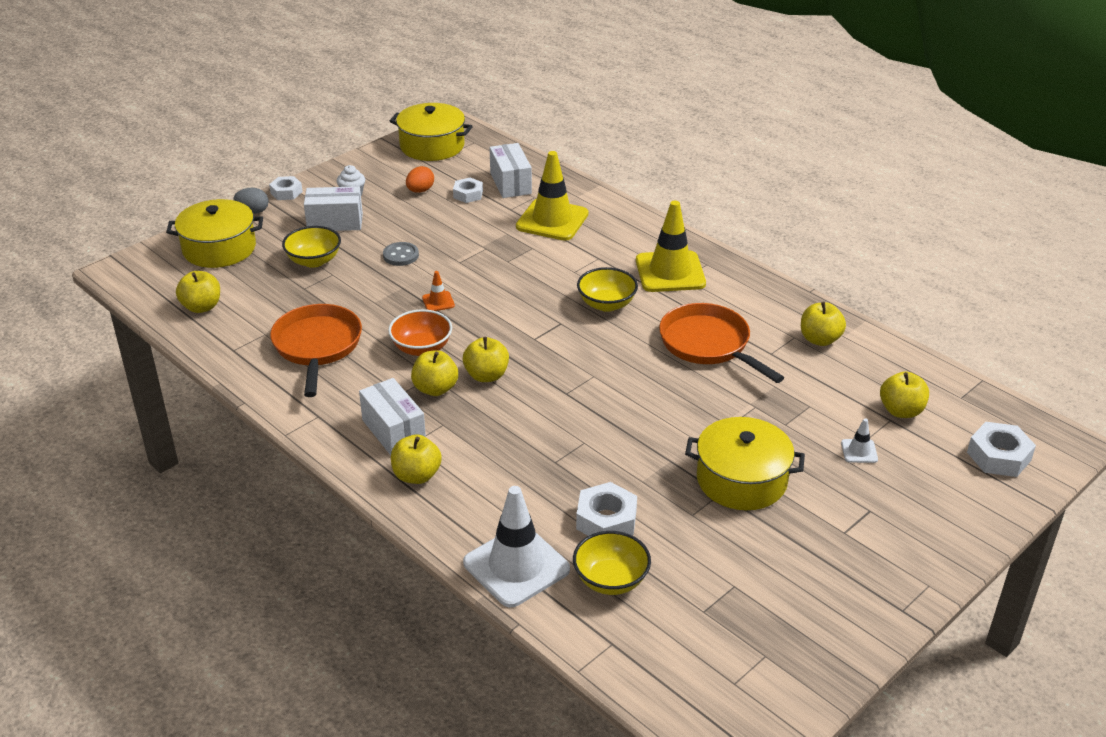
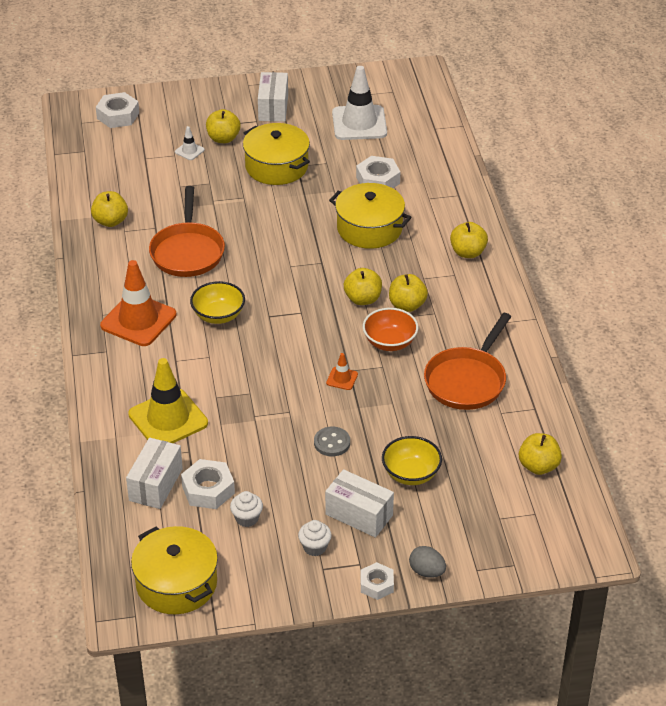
camera: 145 degrees left, 5 degrees up
(219, 248) = (487, 533): yellow pot -> yellow pot (369, 228)
(394, 431) = (460, 287): white box -> white box (273, 108)
(420, 191) = (247, 518): orange egg -> white cupcake
(468, 194) = (208, 490): white nut -> white nut, size x1.51
(516, 566) = (451, 180): white traffic cone -> white traffic cone (359, 123)
(611, 580) = (406, 153): yellow bowl -> none
(670, 272) = (138, 320): yellow traffic cone -> orange traffic cone
(901, 411) = (131, 159): yellow apple -> yellow apple (223, 138)

